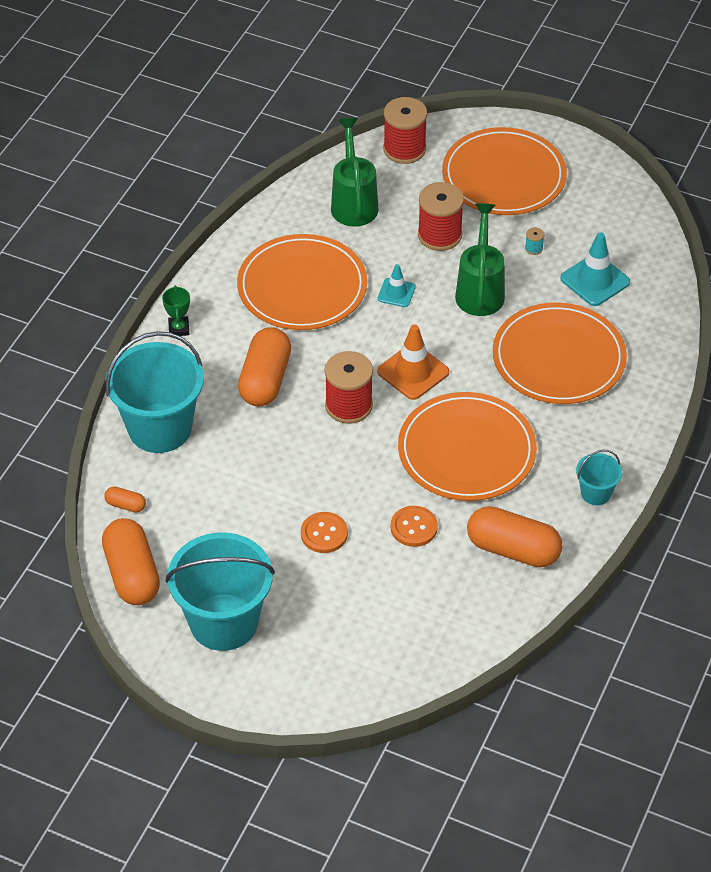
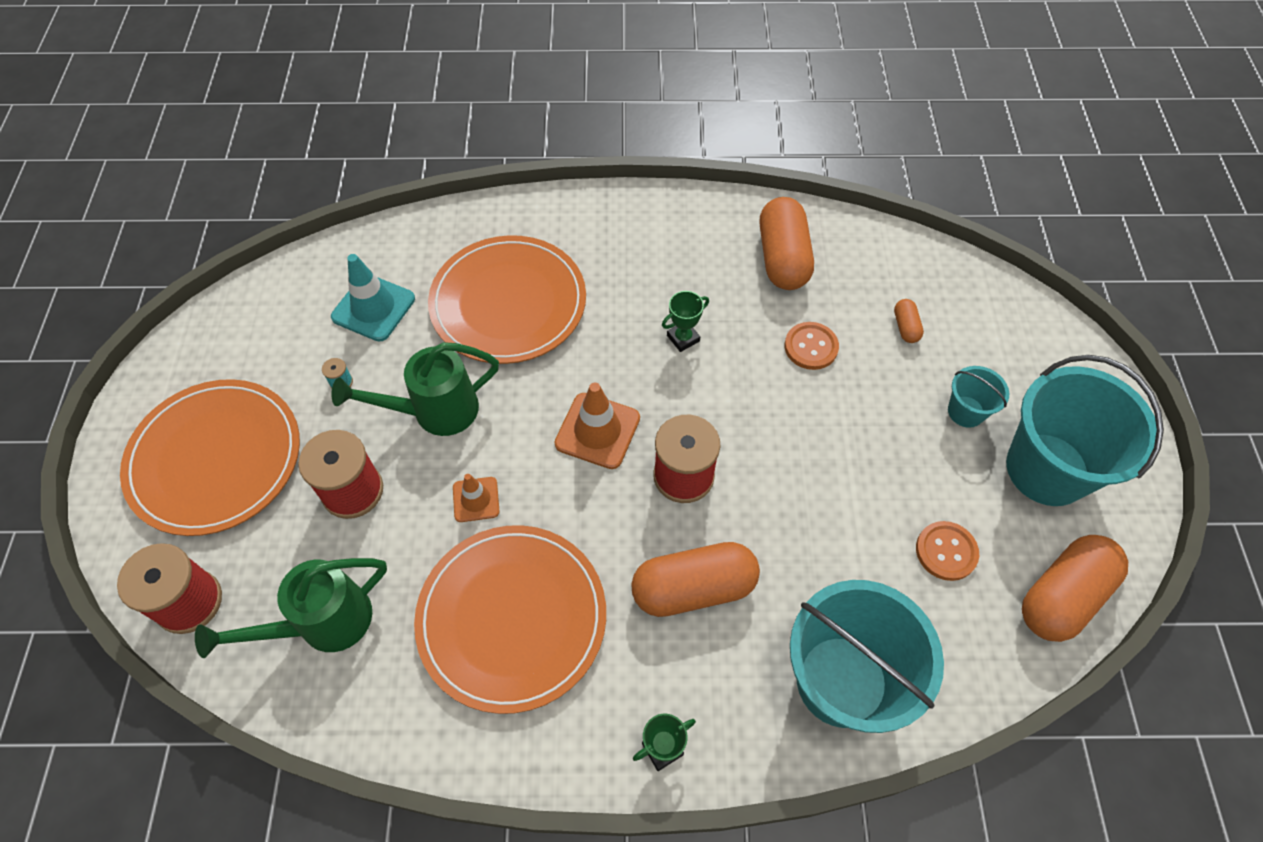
camera: 115 degrees left, 10 degrees up
(126, 505) = (979, 658): orange capsule -> orange capsule (905, 327)
(324, 534) = (873, 424): orange button -> orange button (946, 551)
(396, 293) = (476, 499): turquoise traffic cone -> orange traffic cone
(466, 451) = (683, 338): orange plate -> green trophy
(596, 493) = (674, 218): turquoise bucket -> turquoise bucket (966, 411)

